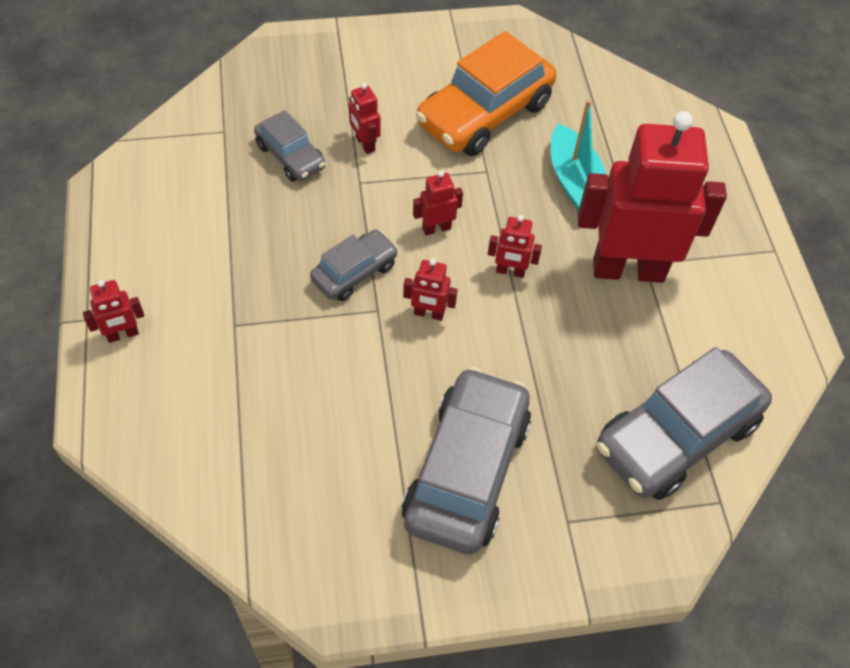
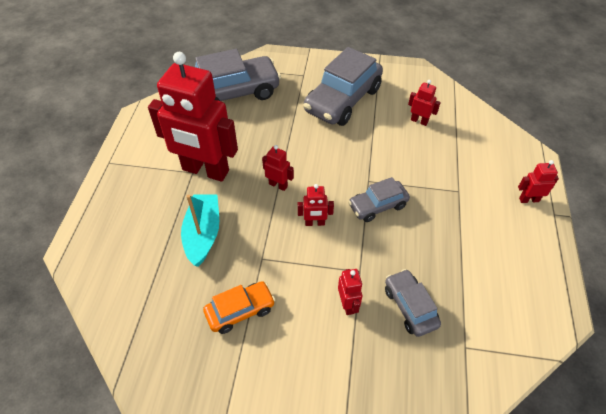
camera: 160 degrees left, 5 degrees down
(428, 314) = (338, 172): red robot -> red robot (419, 121)
(484, 114) = (240, 311): orange car -> orange car, size x0.54

